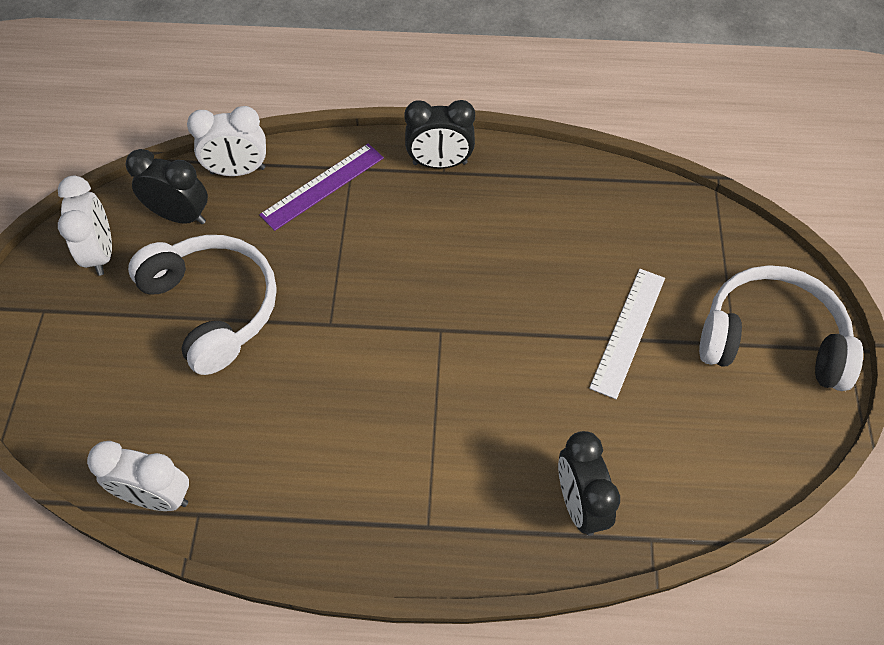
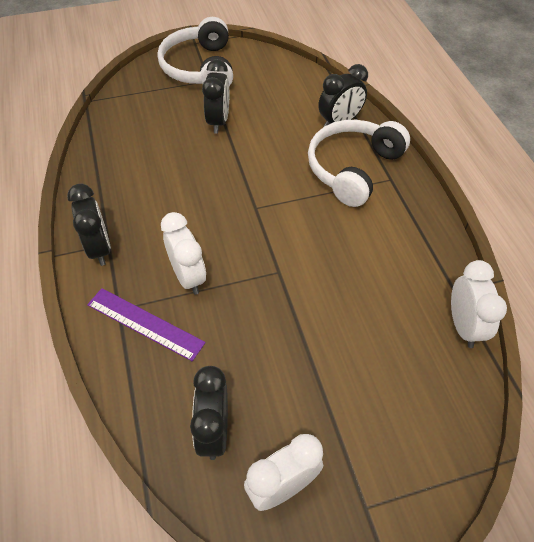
camera: 110 degrees left, 5 degrees down
(213, 307) = (298, 357): white headphones -> white headphones (352, 168)
(238, 171) = (144, 402): white clock -> white clock (188, 277)
(627, 331) = (218, 121): white ruler -> black clock

